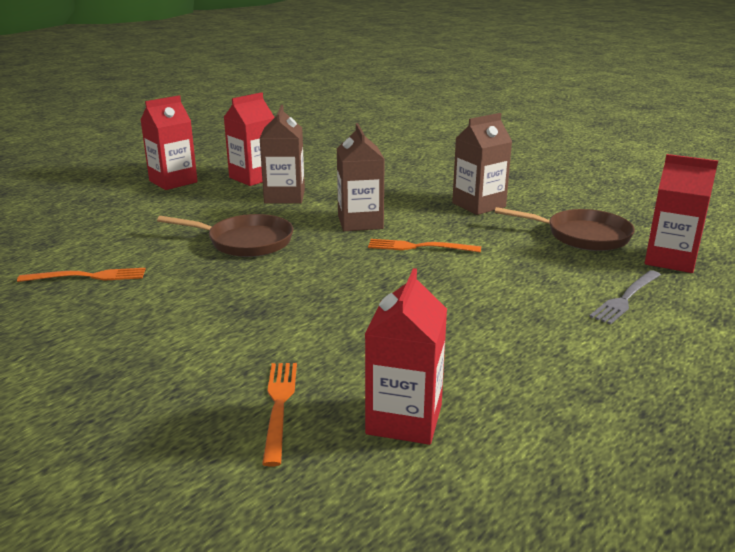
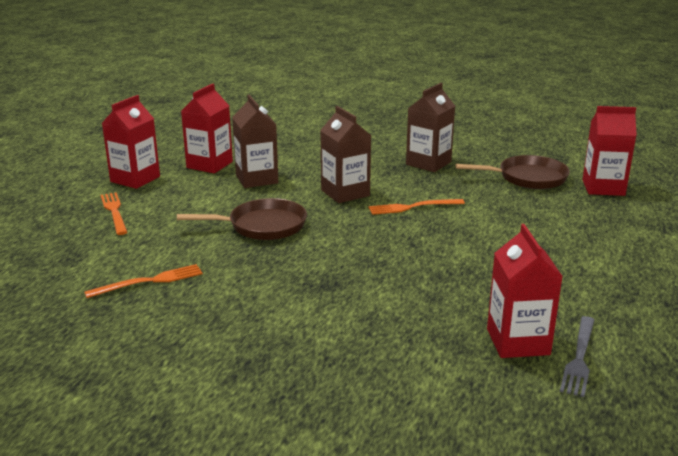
camera: 20 degrees left, 0 degrees up
(279, 406) = (420, 352): orange fork -> orange fork (114, 212)
(626, 298) = (595, 223): grey fork -> grey fork (579, 358)

